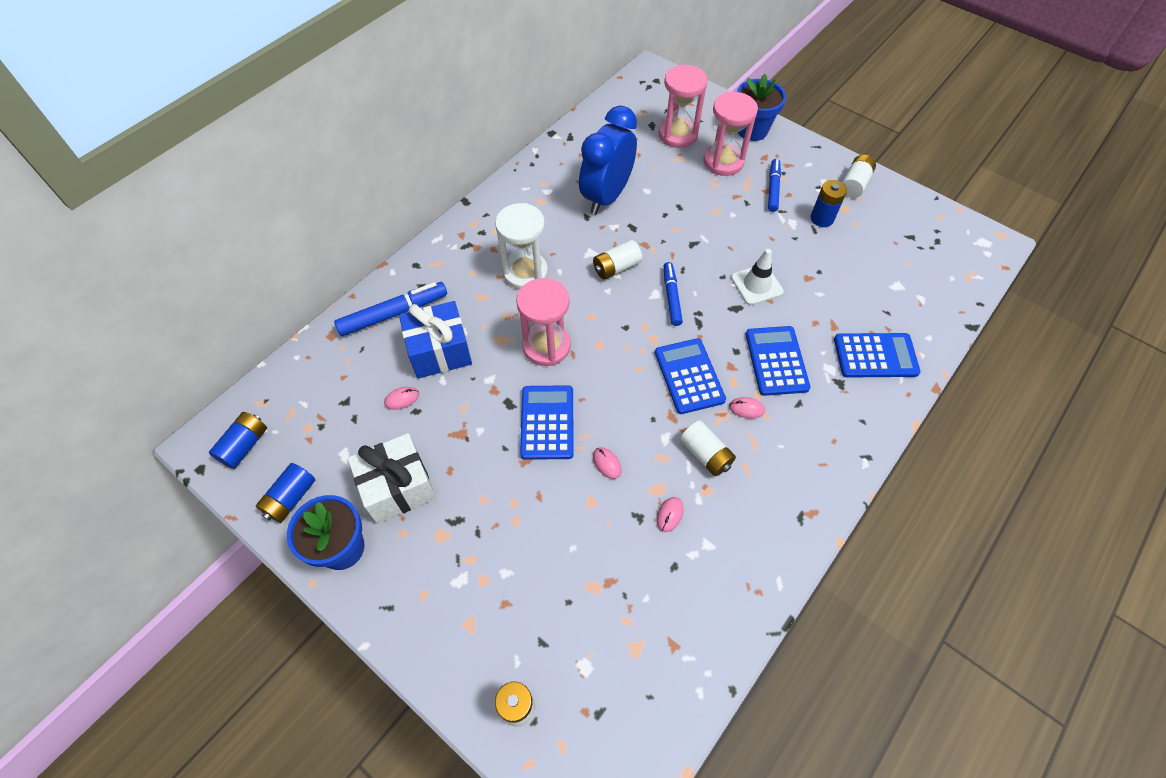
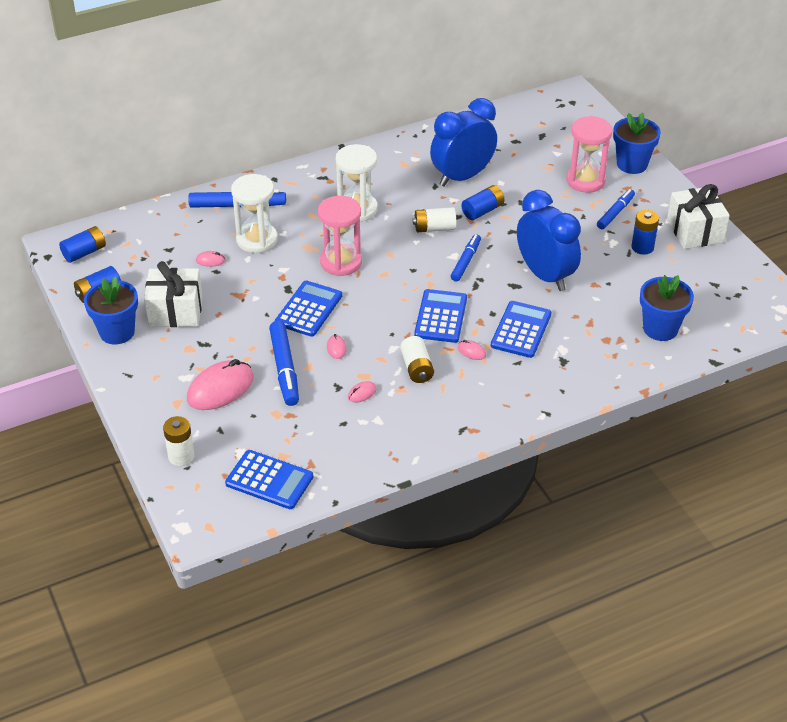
camera: 25 degrees right, 15 degrees down
(439, 351) = (257, 240): blue gift -> white hourglass
(510, 579) = (220, 389): none -> pink mouse
(566, 516) = (284, 368): none -> blue marker
(650, 229) = (482, 211): none -> blue battery
(678, 134) = (560, 149): pink hourglass -> none
(756, 285) = (545, 275): white traffic cone -> blue clock
(854, 184) = (695, 231): white battery -> white gift
(875, 356) = (609, 353): blue calculator -> blue calculator (269, 480)
(900, 307) = (660, 329): none -> blue flower pot

